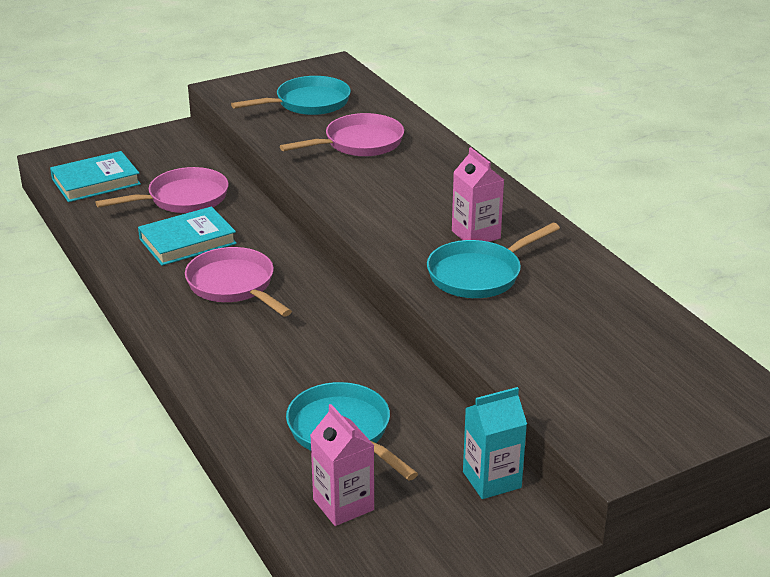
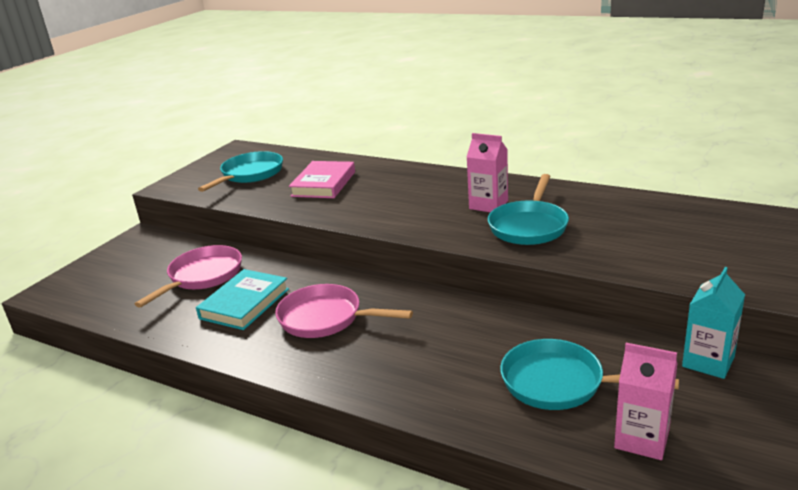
camera: 30 degrees left, 5 degrees down
(96, 182) = (106, 293): turquoise book -> none
(359, 143) = (324, 184): pink pan -> pink book

